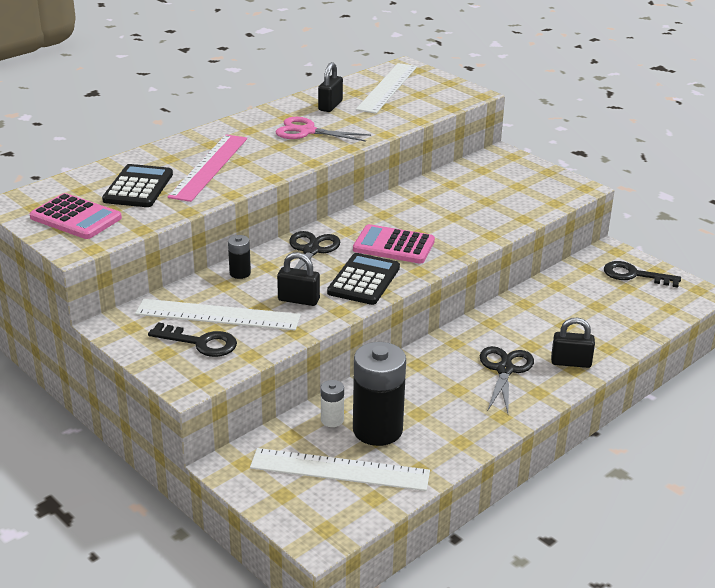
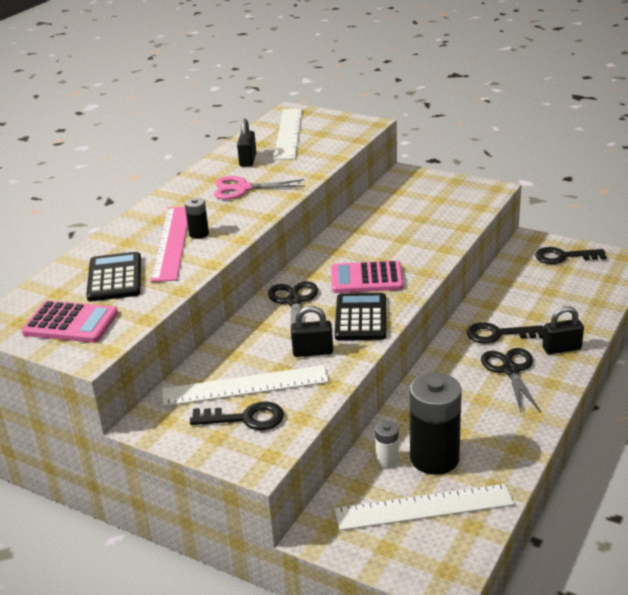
camera: 15 degrees left, 0 degrees up
(240, 273) = (240, 339): black battery -> black battery (199, 234)
(515, 334) = (498, 334): none -> black key

